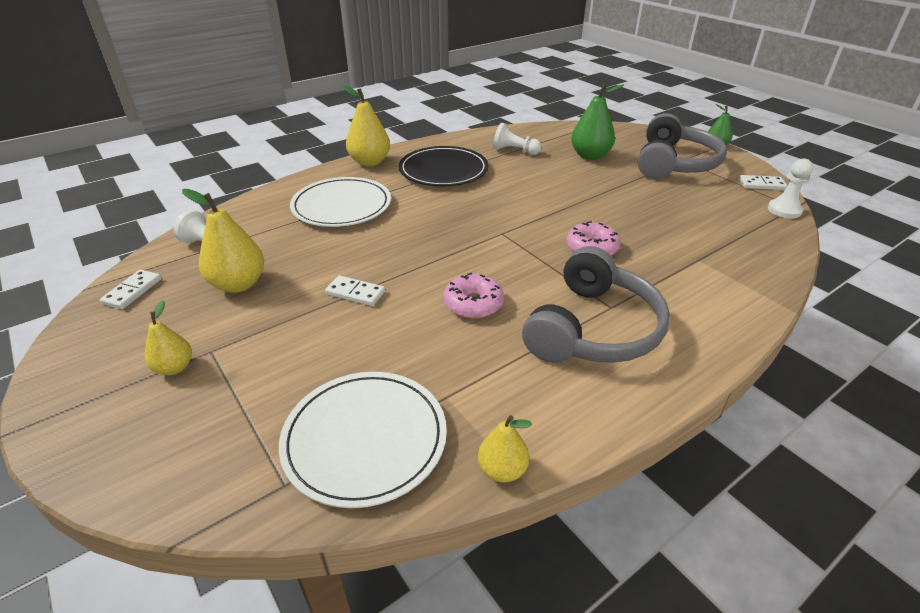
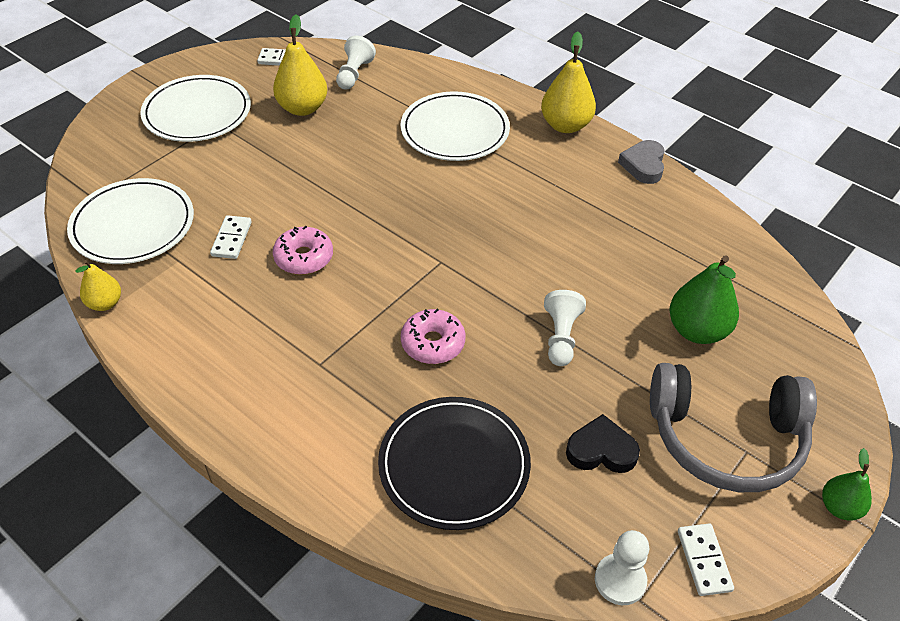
camera: 75 degrees right, 10 degrees up
(174, 367) = (197, 112): yellow pear -> white plate
(355, 293) = (305, 178): white domino -> white domino (232, 239)
(432, 144) = (643, 165): none -> grey heart
(443, 170) = (574, 189): black plate -> black plate (454, 465)
(514, 151) = (668, 246): white pawn -> white pawn (561, 337)
(593, 329) = (280, 351): grey headphones -> none
(688, 200) = (601, 450): none -> black heart

